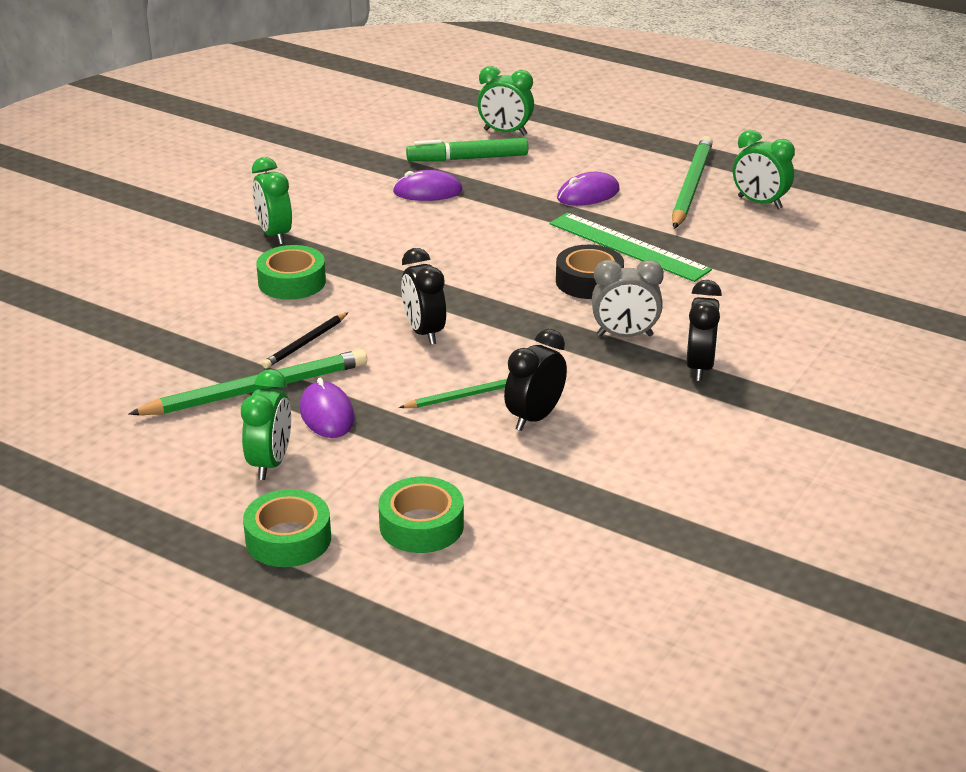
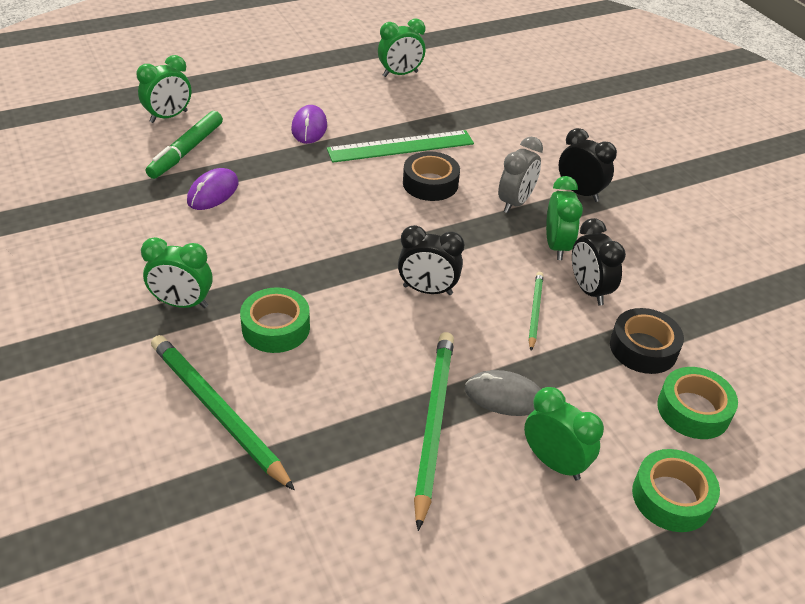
camera: 60 degrees left, 10 degrees up
(305, 343) = (384, 362): black pencil -> none
(327, 414) = (504, 396): purple mouse -> grey mouse
(482, 473) = (643, 348): none -> black tape
(583, 380) = (556, 246): none -> green clock
(691, 186) = (348, 86): green pencil -> green pencil (217, 411)

